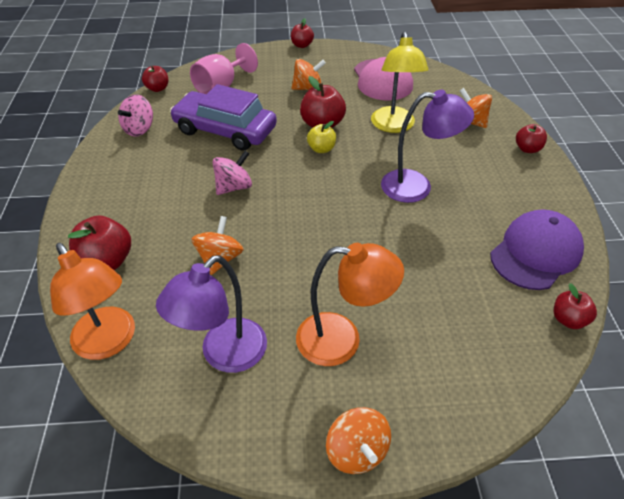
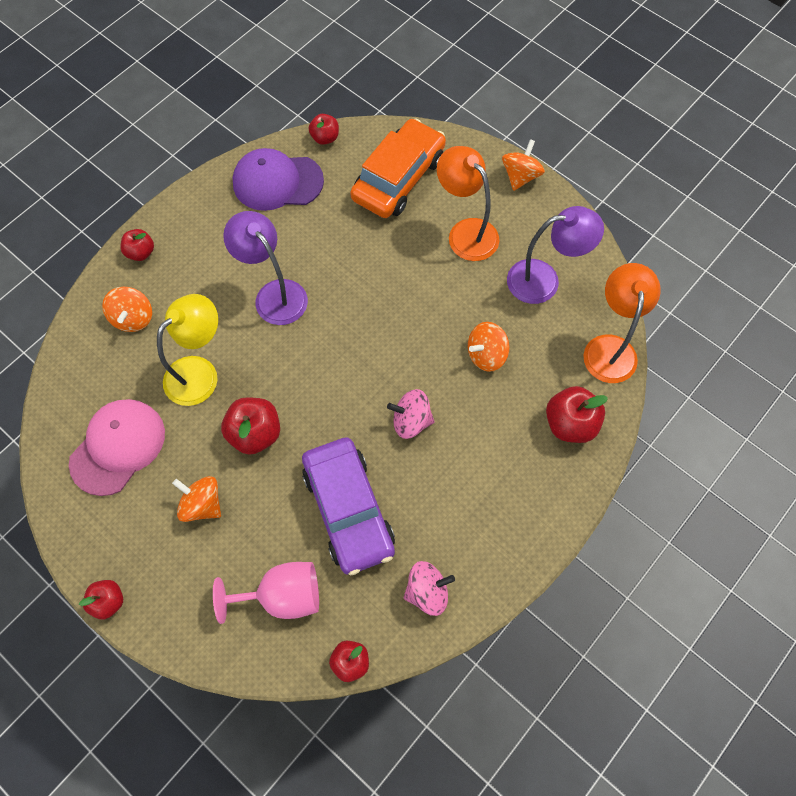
camera: 135 degrees left, 20 degrees up
(321, 149) = (294, 401): yellow apple -> none
(460, 339) = (398, 178): none -> orange car

